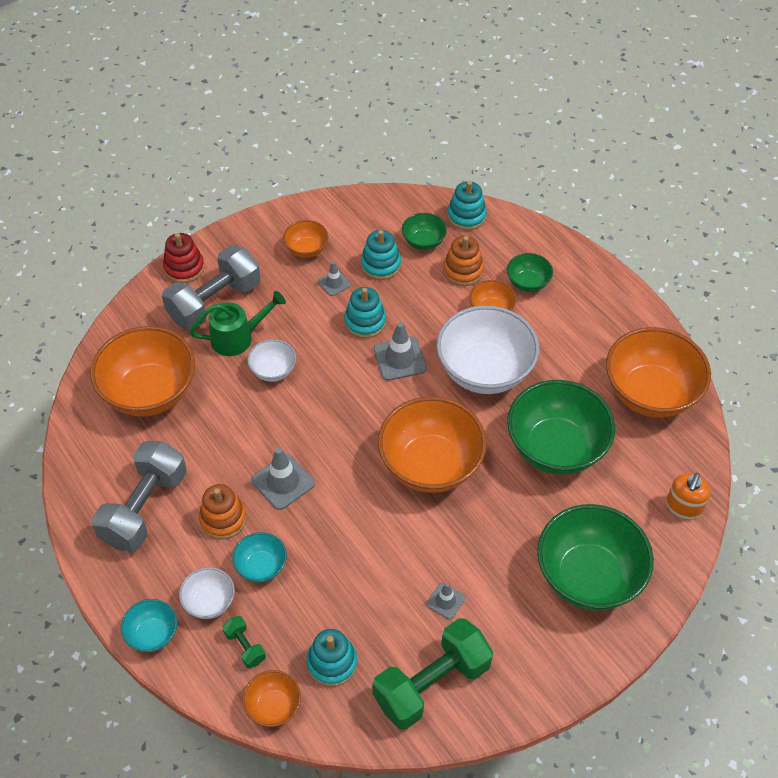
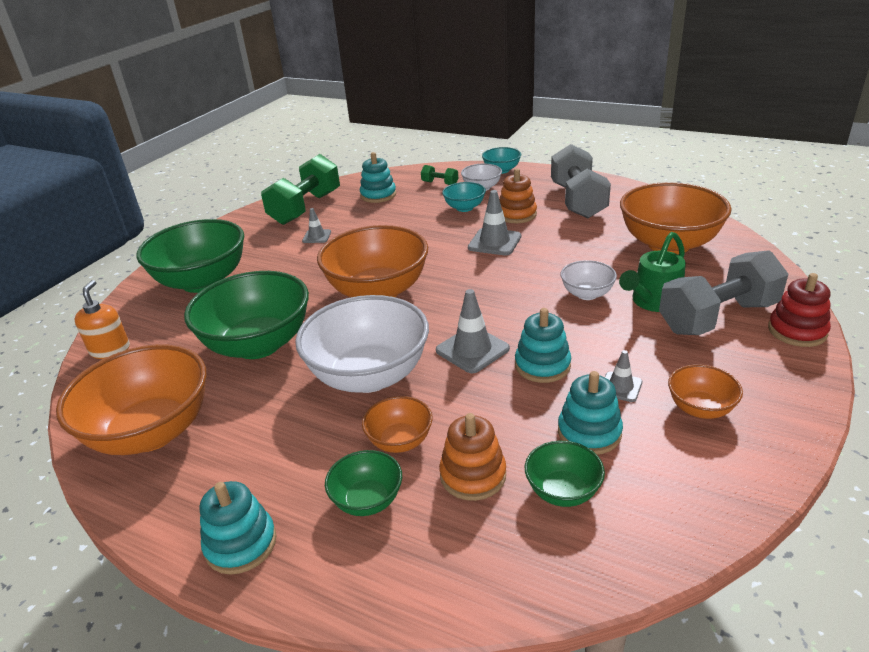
camera: 155 degrees right, 20 degrees down
(214, 302) = (718, 317): grey dumbbell -> grey dumbbell turned 45 degrees clockwise
(273, 706) = (400, 175): orange bowl -> none
(466, 216) = (534, 570): turquoise stacking toy -> turquoise stacking toy (241, 544)

